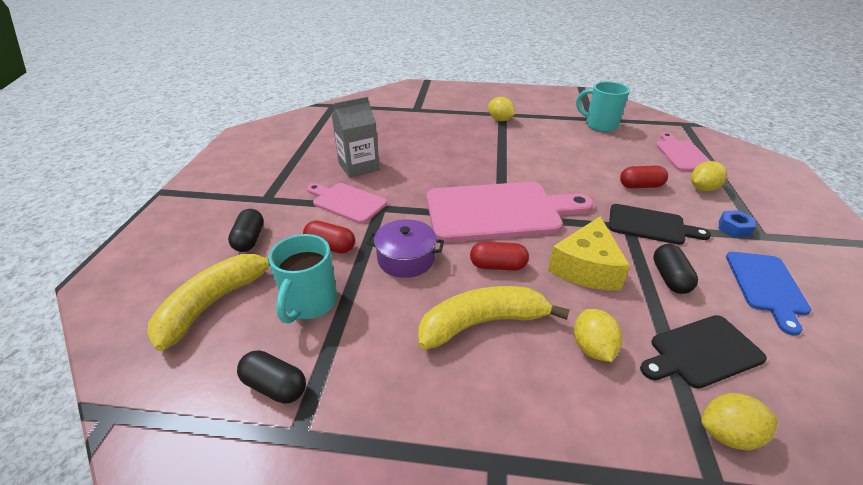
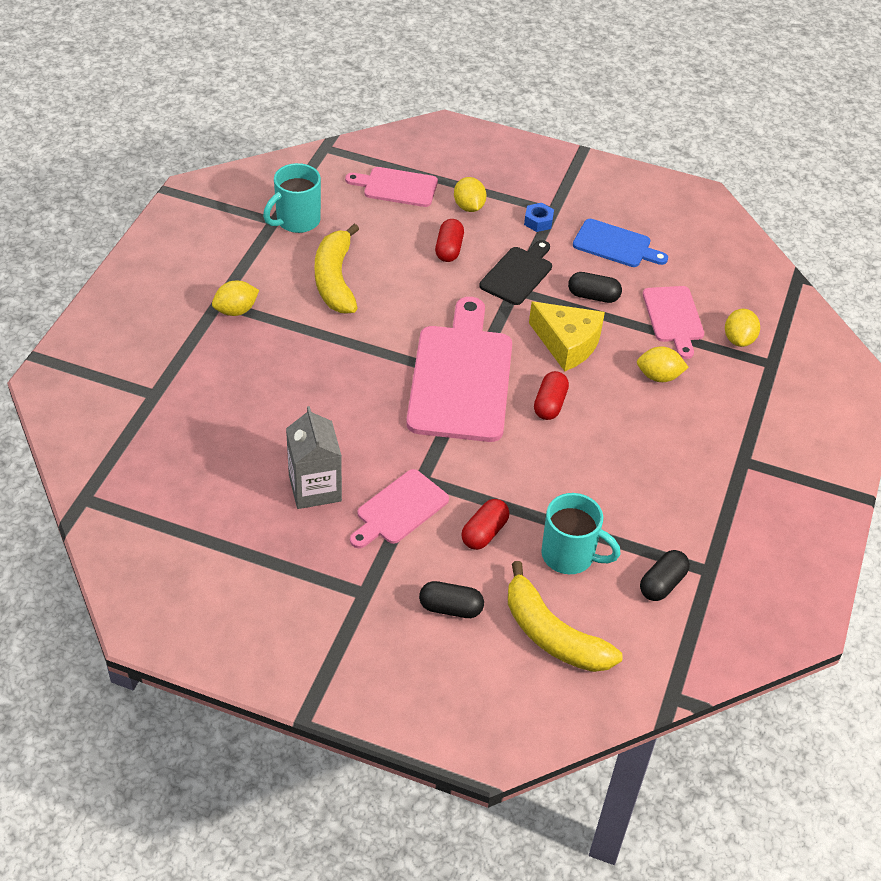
camera: 80 degrees left, 10 degrees up
(406, 259) = (521, 471): purple pot -> none
(482, 323) = (620, 435): yellow banana -> yellow banana (335, 280)
(702, 352) = (673, 317): black cutting board -> pink cutting board

